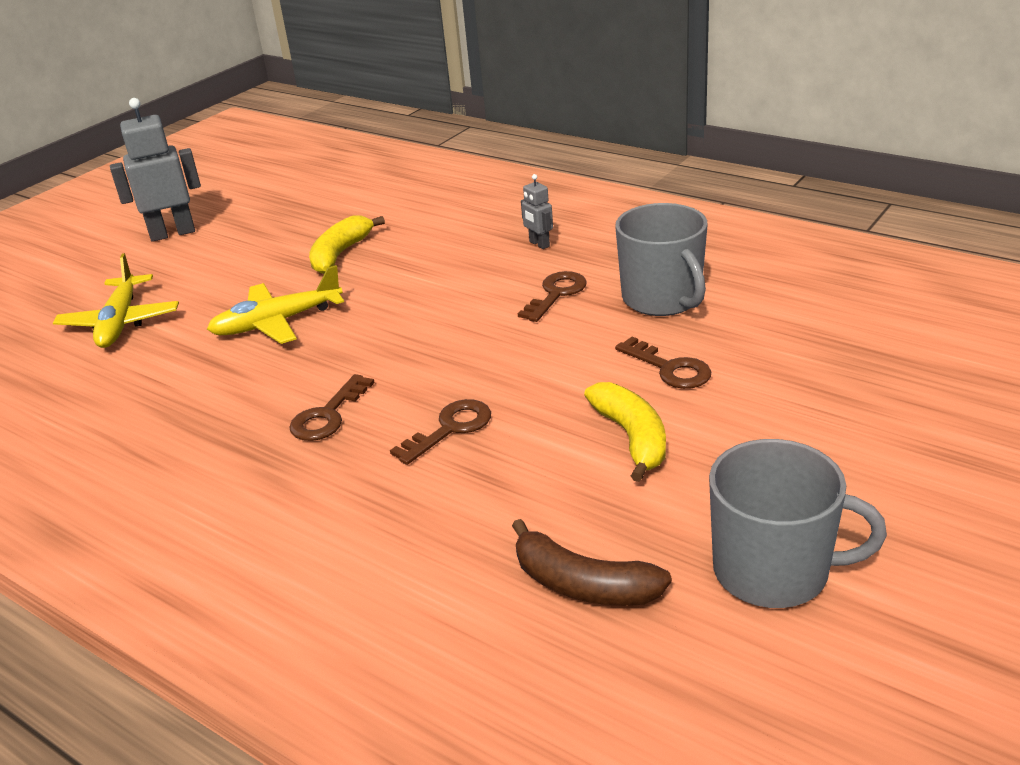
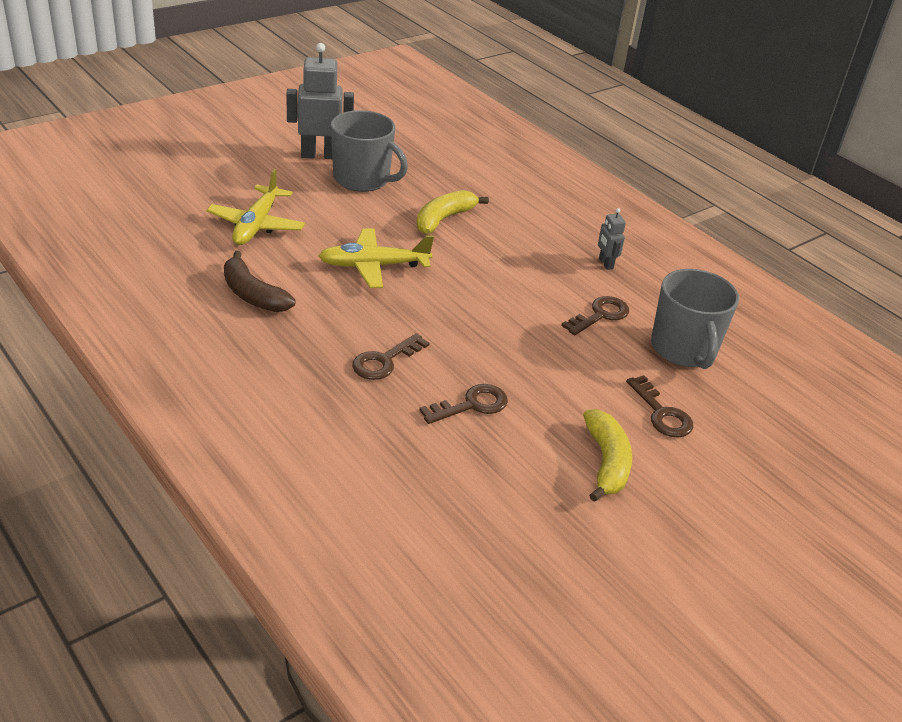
camera: 10 degrees right, 5 degrees up
(583, 584) = (520, 566): brown banana -> brown banana (253, 295)
(774, 571) = (665, 608): grey mug -> grey mug (363, 179)

